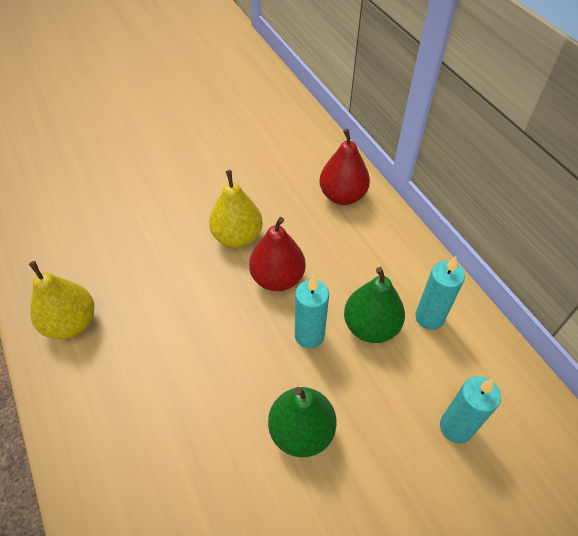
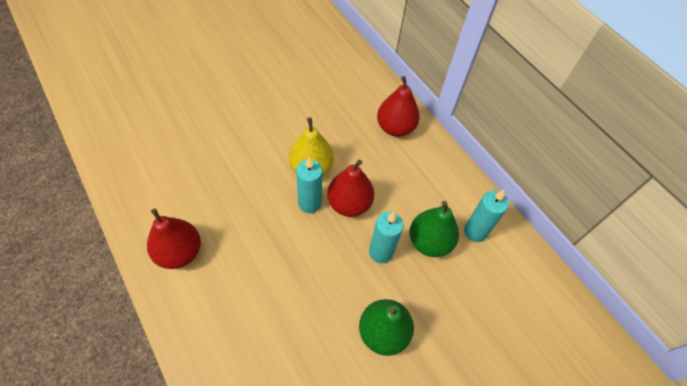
camera: 10 degrees left, 5 degrees up
(71, 323) = (179, 252): yellow pear -> red pear
(456, 427) = (502, 321): turquoise candle -> turquoise candle (309, 203)

